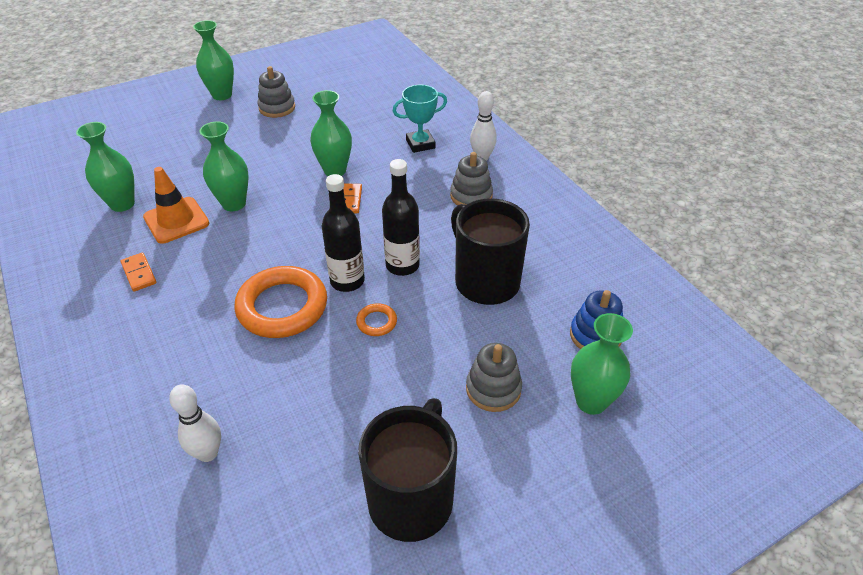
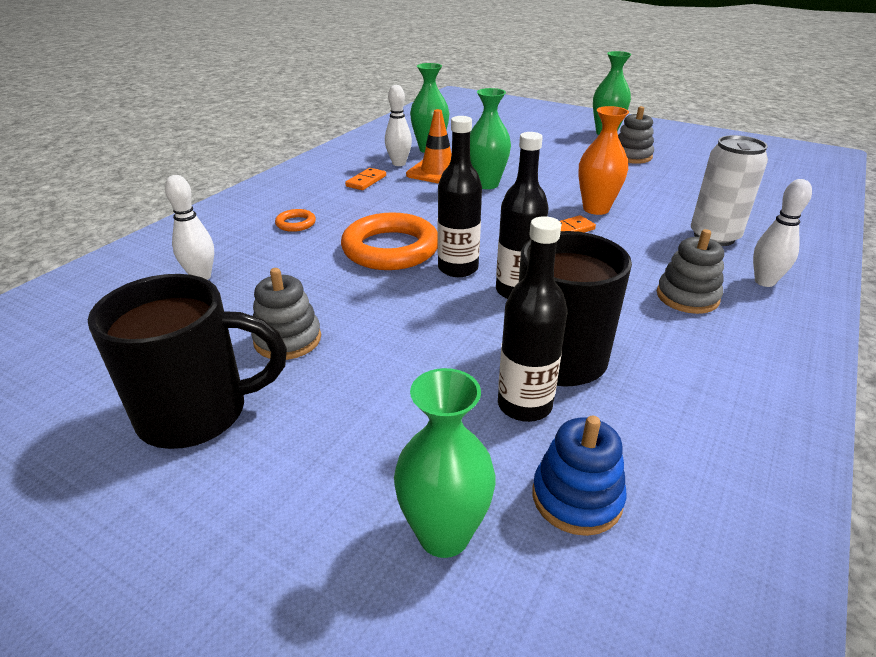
camera: 60 degrees right, 10 degrees down
(128, 237) = (399, 163): none -> white bowling pin
(335, 170) = (596, 209): green vase -> orange vase
(376, 322) = (420, 304): orange ring -> orange ring (296, 223)
(420, 144) = (714, 237): turquoise trophy -> white can
(493, 389) = (393, 423): grey stacking toy -> grey stacking toy (287, 339)
(516, 320) = (524, 405): none -> black bottle

